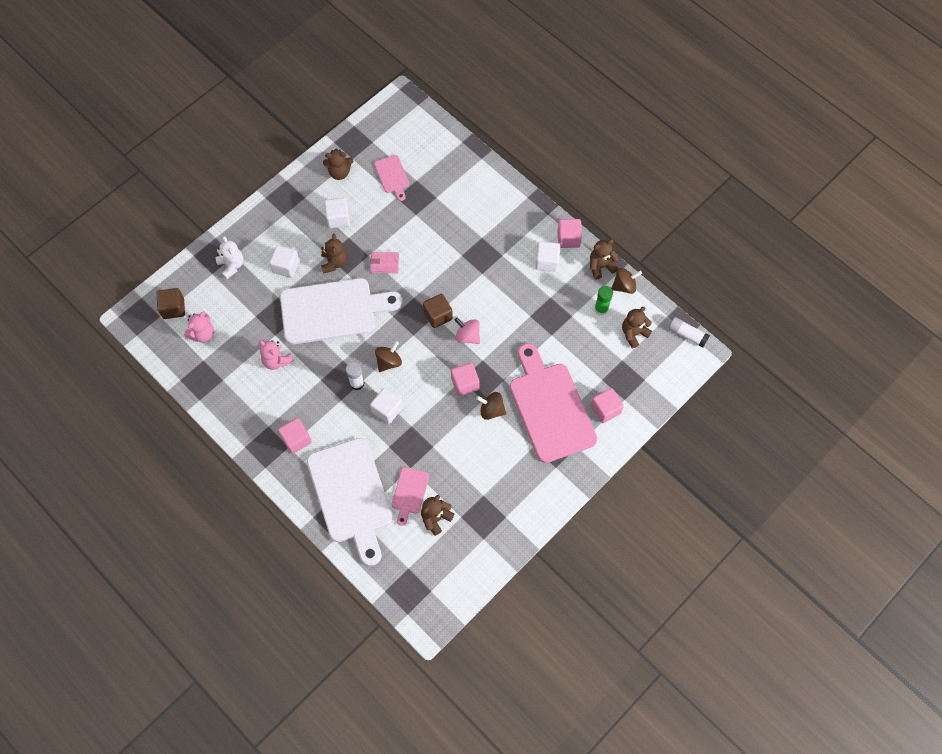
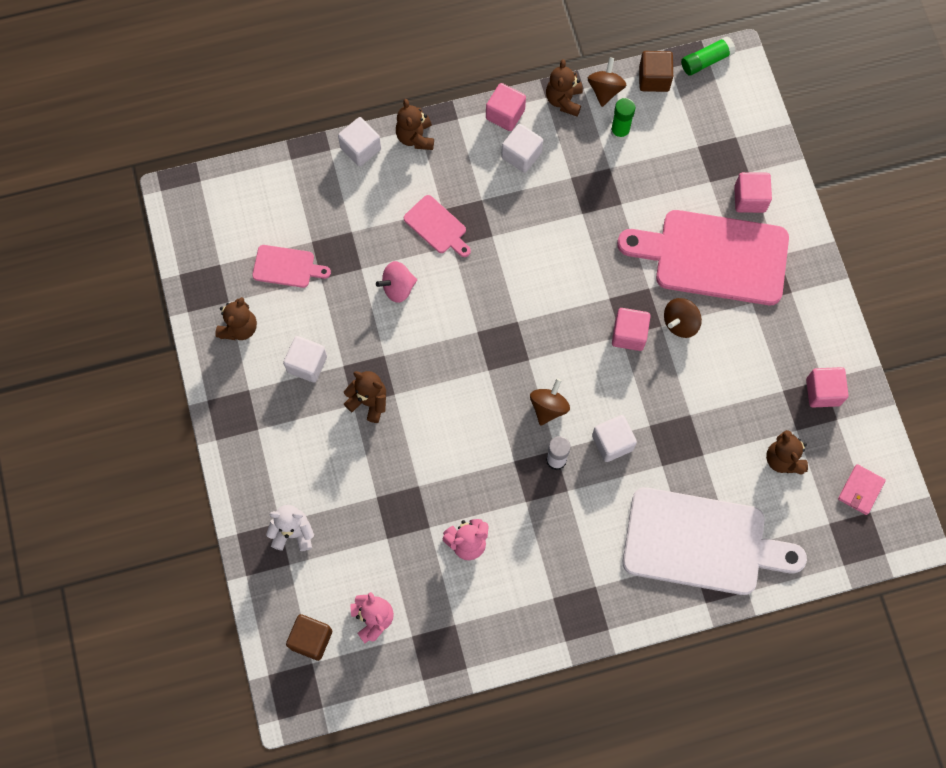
camera: 60 degrees left, 5 degrees up
(286, 266) = (338, 464): white cube -> white cube (361, 149)
(296, 439) = (591, 572): pink cube -> pink cube (823, 392)
(333, 311) = (438, 438): white cutting board -> none
(384, 263) = (408, 341): pink wallet -> pink wallet (860, 490)
(389, 362) = (548, 407): brown spinning top -> brown spinning top turned 45 degrees clockwise
(409, 493) = (735, 473): pink cutting board -> pink cutting board (437, 227)
(438, 315) = (519, 317): brown cube -> brown cube (654, 79)
(467, 336) = (567, 298): pink spinning top -> pink spinning top (398, 288)
(633, 333) = (672, 115): brown teddy bear -> brown teddy bear (415, 137)
(687, 335) = (706, 61): white glue stick -> green glue stick

